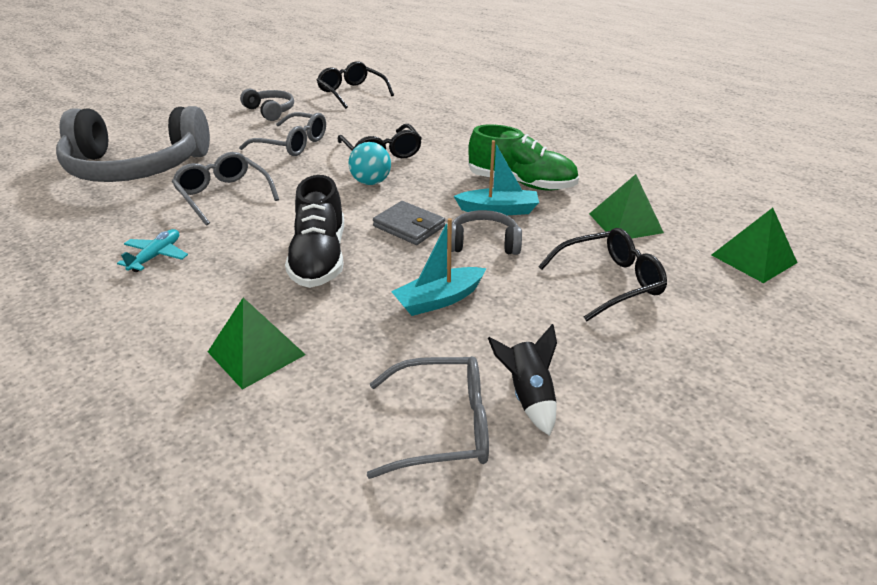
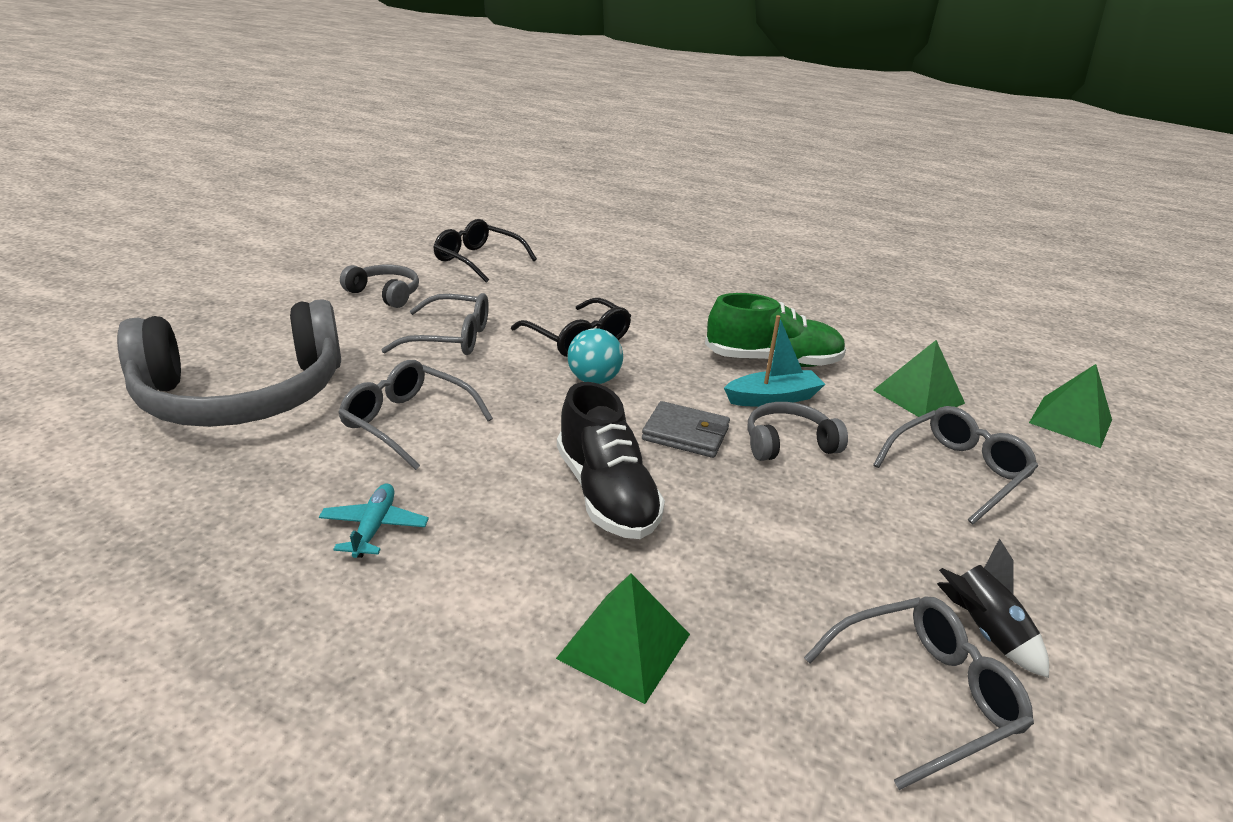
camera: 20 degrees left, 5 degrees down
(439, 299) = (794, 526): turquoise boat -> none
(609, 282) = (957, 471): black glasses -> grey glasses

